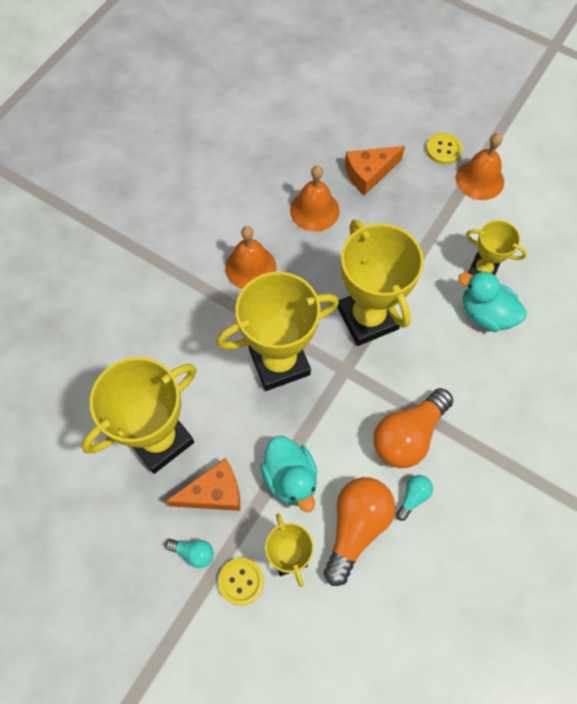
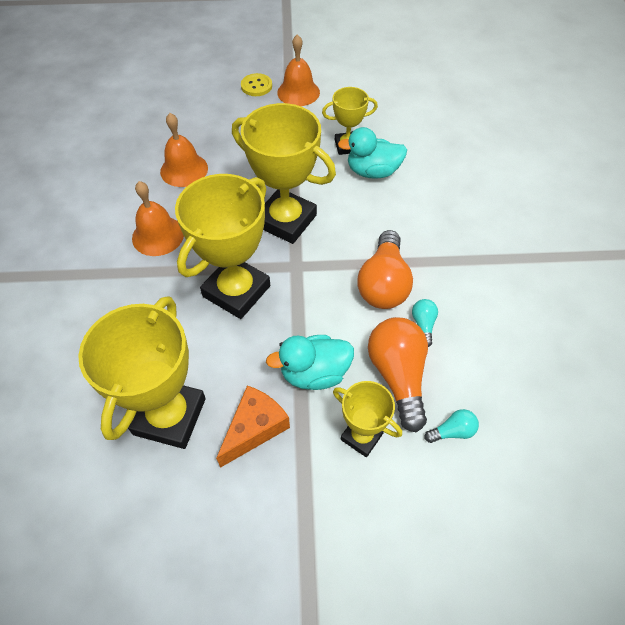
camera: 35 degrees left, 10 degrees down
(193, 553) = (273, 492): turquoise light bulb -> turquoise light bulb (452, 431)
(241, 581) = (335, 486): yellow button -> none
(290, 478) = (314, 373): turquoise duck -> turquoise duck turned 135 degrees clockwise
(369, 173) = (210, 126): orange cheese -> none

